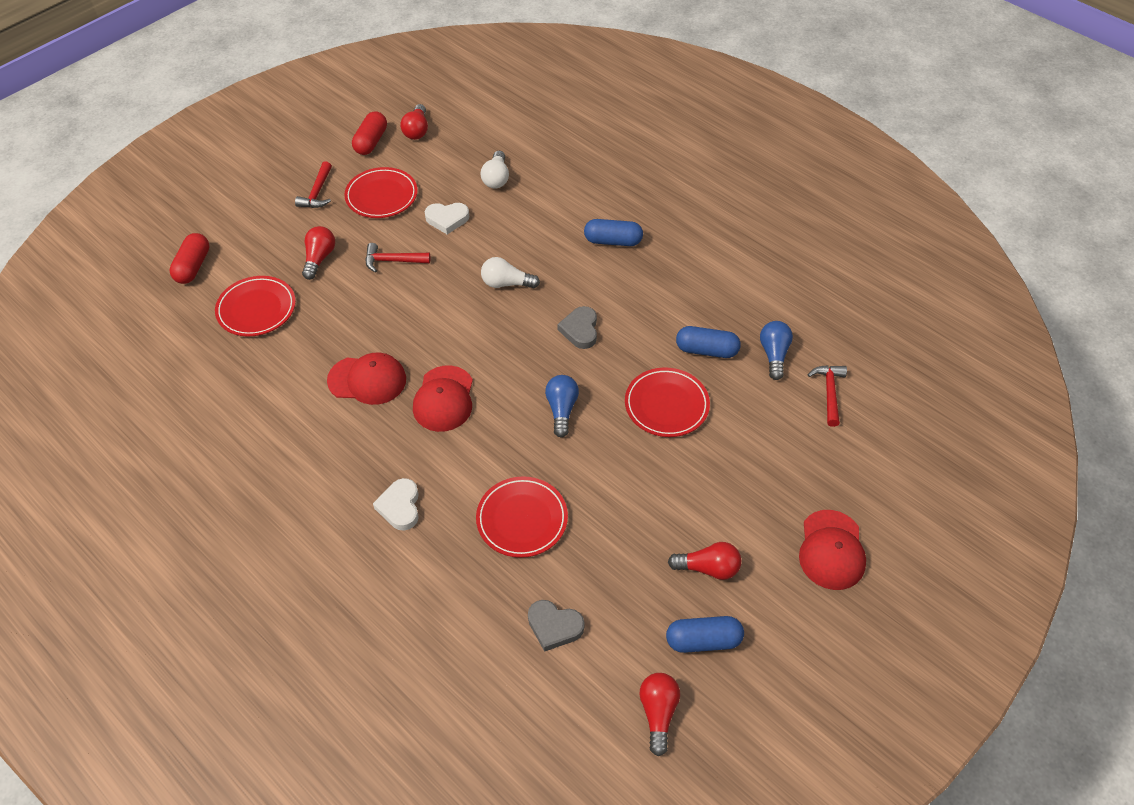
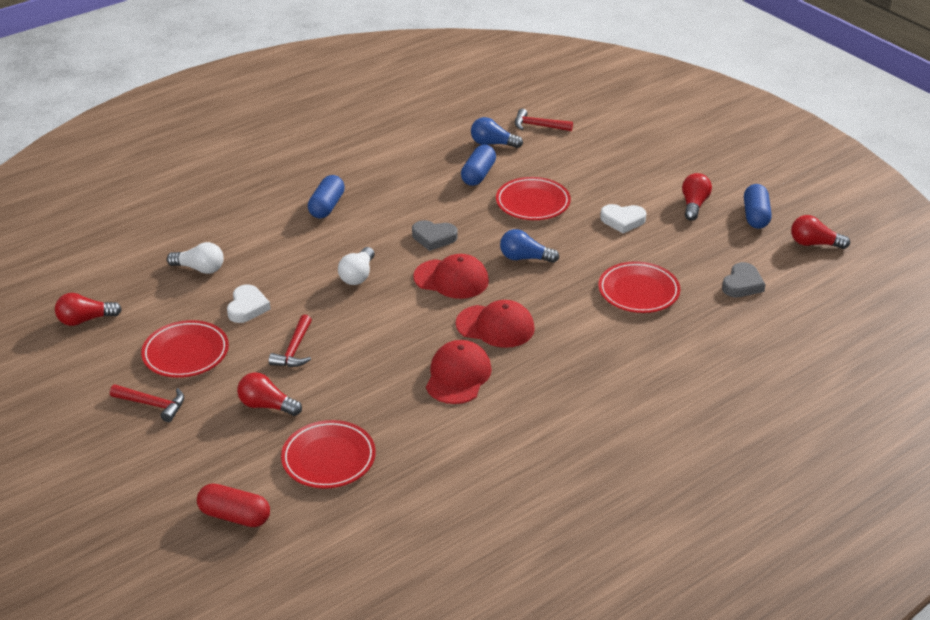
camera: 80 degrees left, 15 degrees down
(371, 142) = (84, 357): red capsule -> none
(400, 507) = (616, 361): white heart -> white heart (622, 220)
(417, 130) = (85, 320): red light bulb -> red light bulb turned 150 degrees clockwise
(831, 550) = (683, 150): red cap -> red cap (451, 279)

